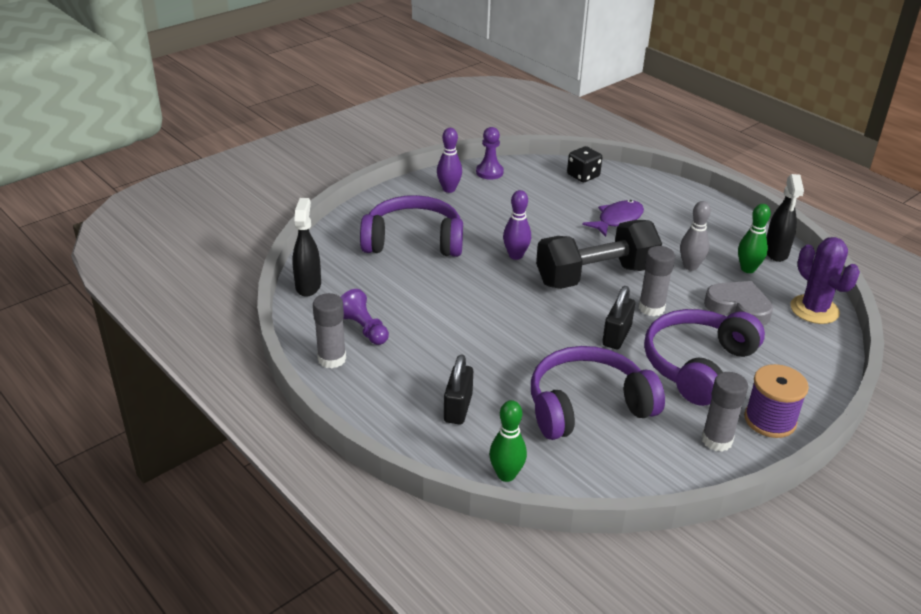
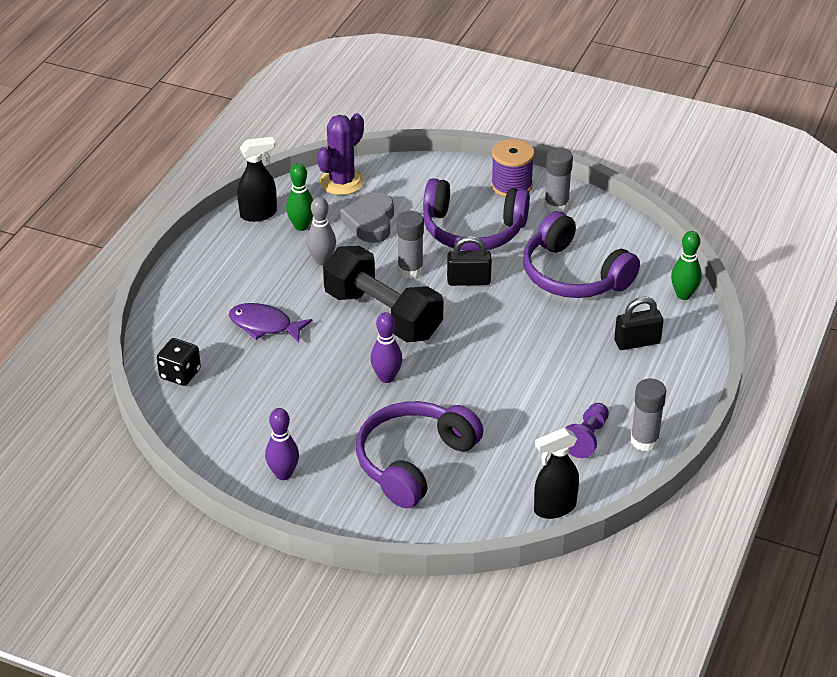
camera: 115 degrees left, 5 degrees up
(413, 241) = (414, 462): purple headphones -> purple headphones turned 60 degrees clockwise
(489, 172) = (219, 453): purple pawn -> none

